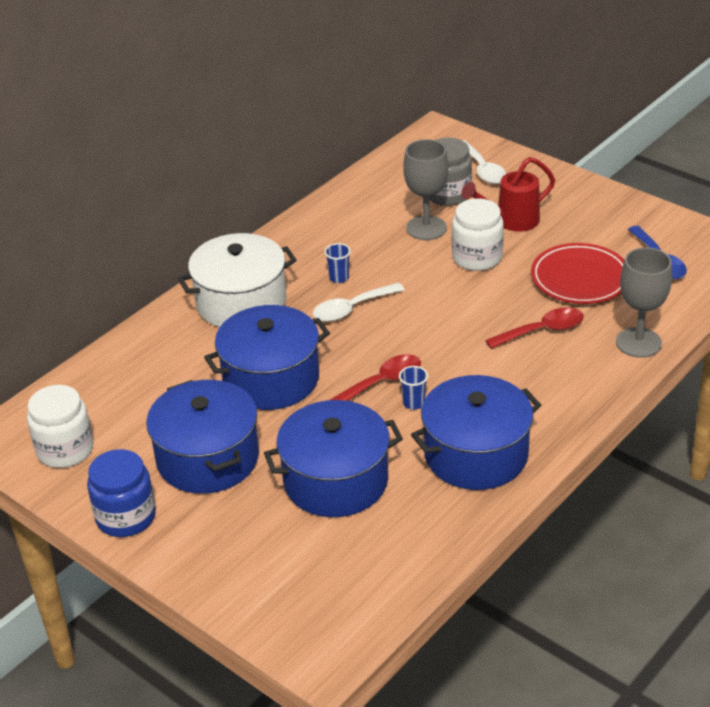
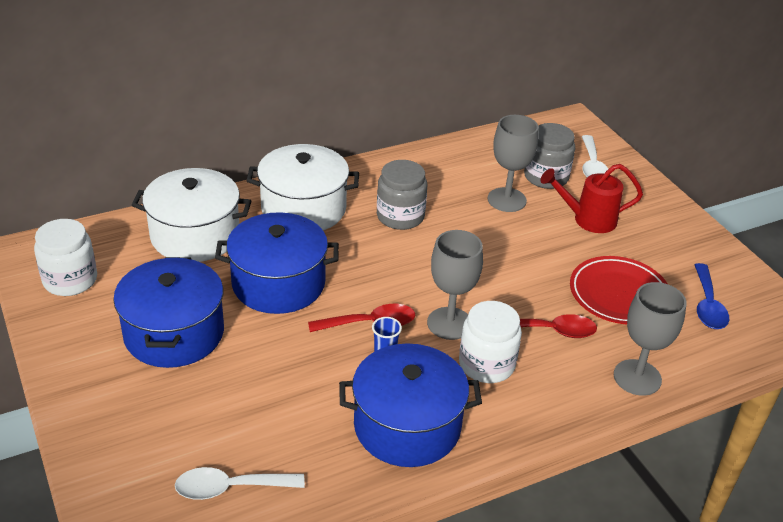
camera: 20 degrees right, 0 degrees up
(126, 517) = (69, 358): blue jar -> none
(155, 364) = (195, 235): none -> white pot
(335, 480) = (264, 398): blue pot -> none
(339, 277) = (400, 216): blue cup -> grey jar
(352, 308) = (392, 247): white spoon -> white spoon (231, 488)
(452, 356) = (449, 323): none -> grey goblet
(477, 257) = (534, 241): white jar -> white jar (486, 364)

